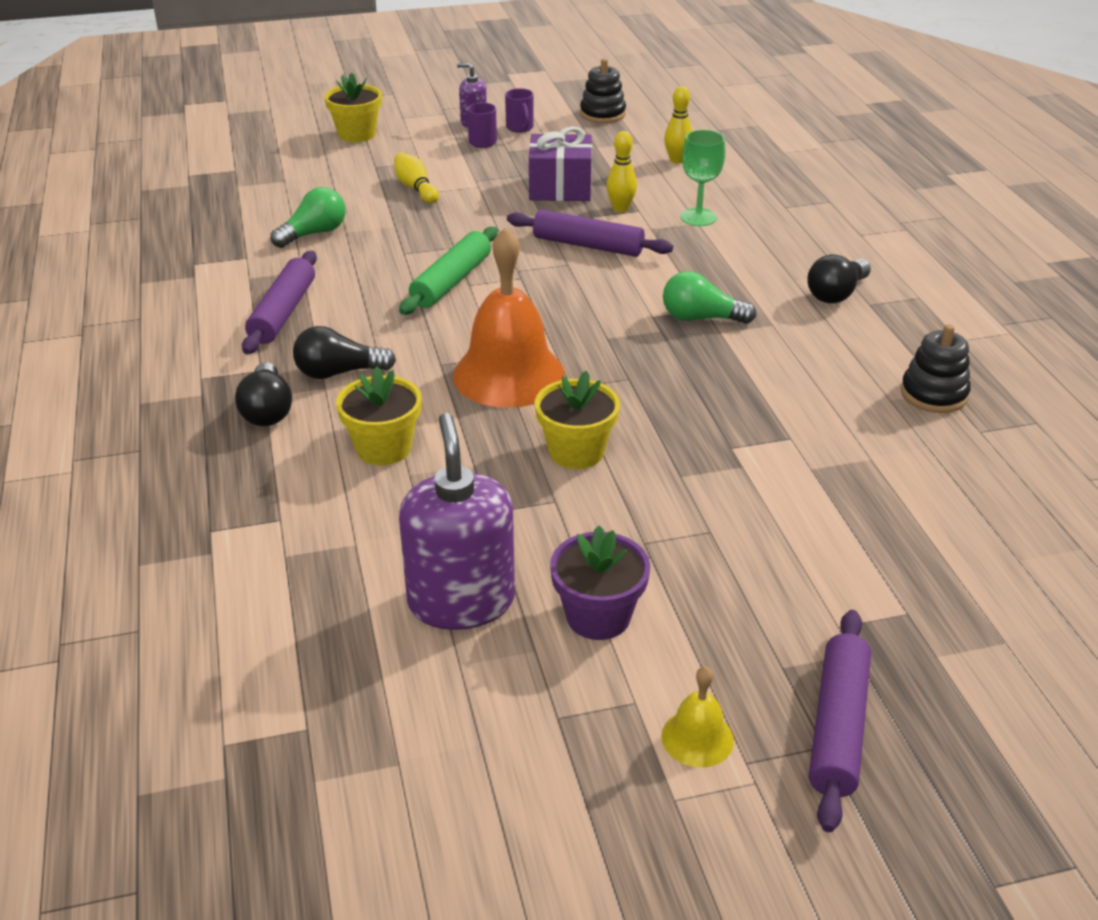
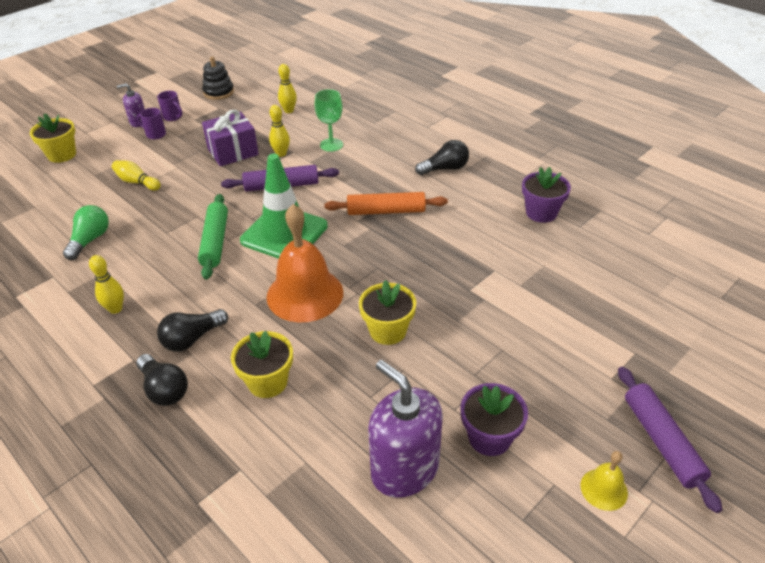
camera: 30 degrees left, 5 degrees up
(283, 312) = (115, 309): purple rolling pin -> yellow bowling pin
(543, 300) = (284, 233): none -> green traffic cone
(701, 318) = (386, 211): green light bulb -> orange rolling pin
(836, 294) = (445, 169): black light bulb -> black light bulb turned 120 degrees counterclockwise
(933, 394) = (541, 213): black stacking toy -> purple flower pot

